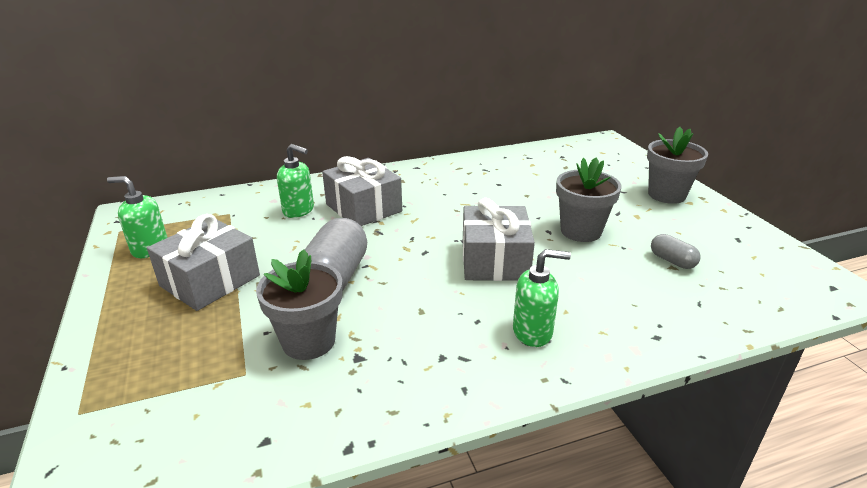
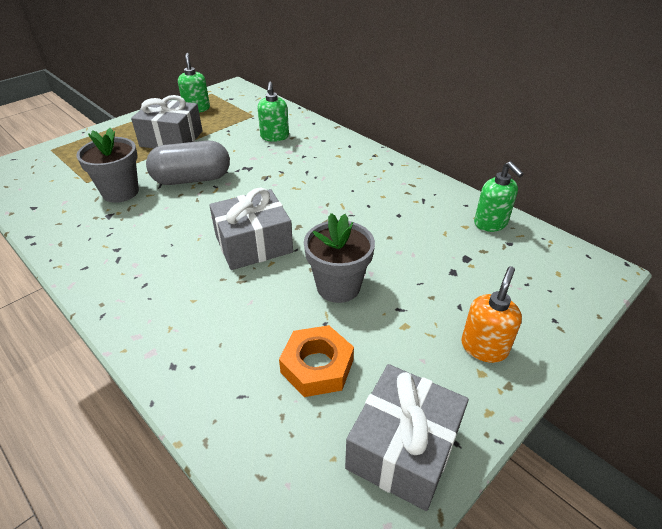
camera: 65 degrees right, 10 degrees up
(363, 208) = (297, 160): grey gift -> grey gift (403, 448)
(533, 332) = (157, 286): green soap dispenser -> green soap dispenser (490, 223)
(666, 195) = (484, 347): grey flower pot -> orange soap dispenser
(672, 261) = (317, 366): grey capsule -> orange nut

